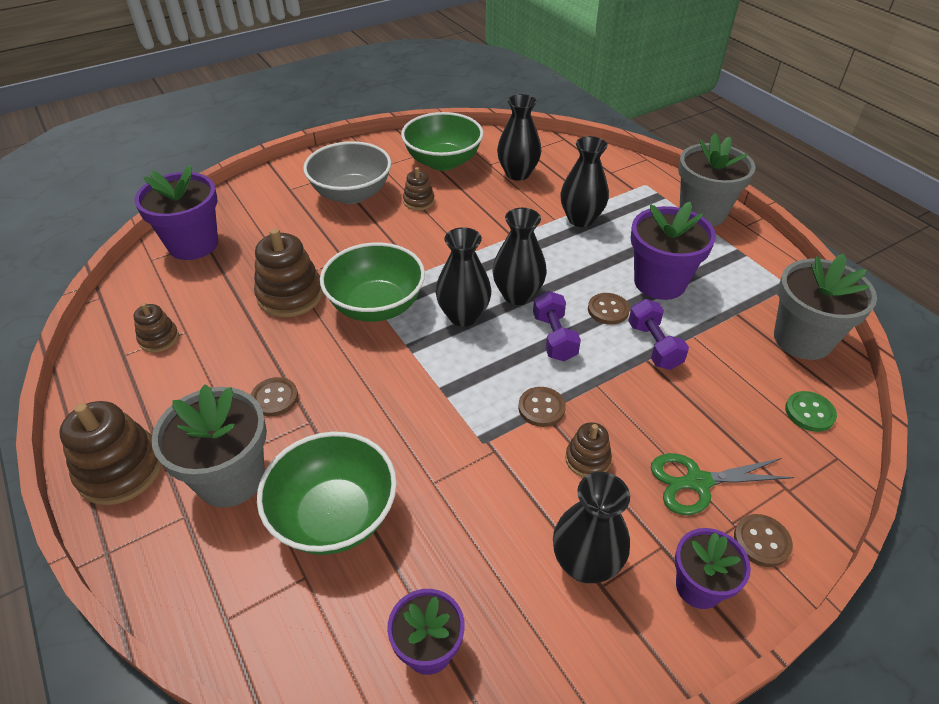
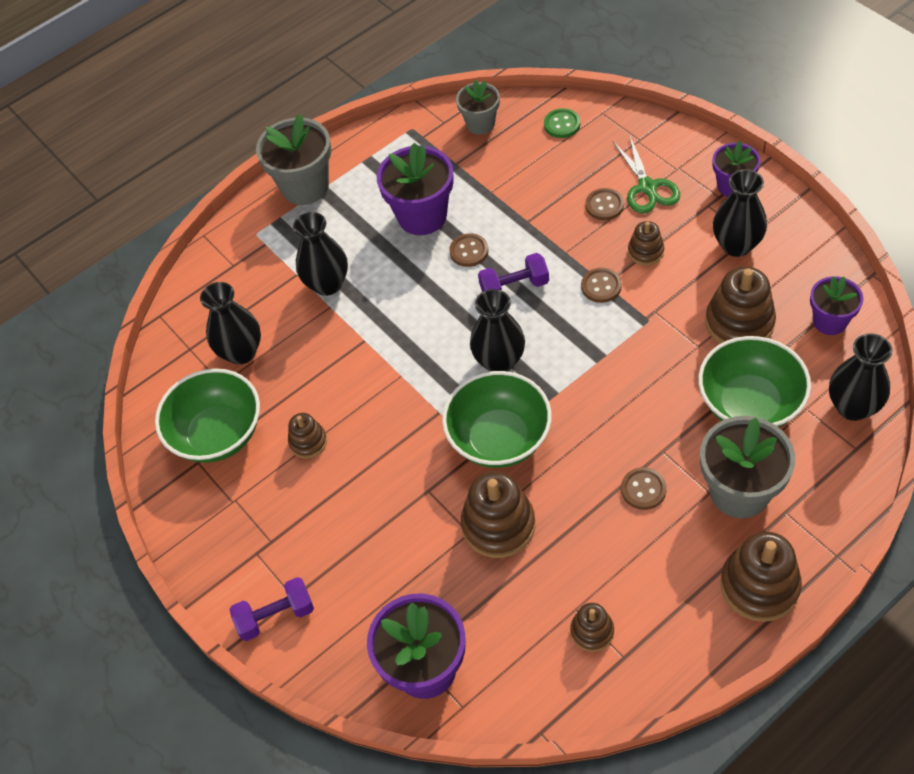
camera: 90 degrees left, 10 degrees up
(351, 194) = (299, 519): grey bowl -> none
(455, 535) = (739, 323): none -> brown stacking toy
(517, 295) = (460, 322): black vase -> black vase (853, 407)
(654, 346) = (509, 217): purple dumbbell -> purple dumbbell (276, 616)
(761, 541) = (686, 154): brown button -> brown button (604, 205)
(802, 339) = (480, 124): grey flower pot -> grey flower pot, size x0.61

